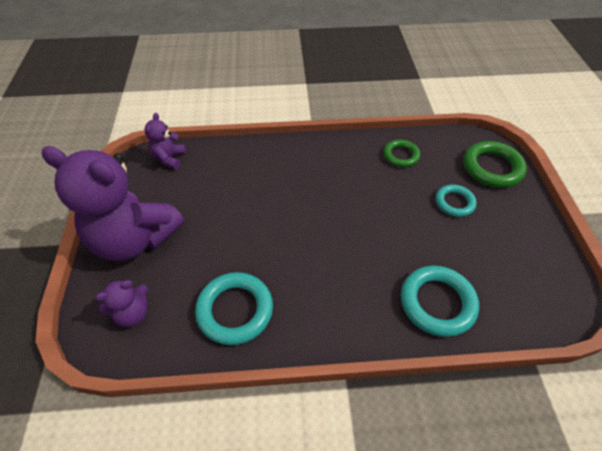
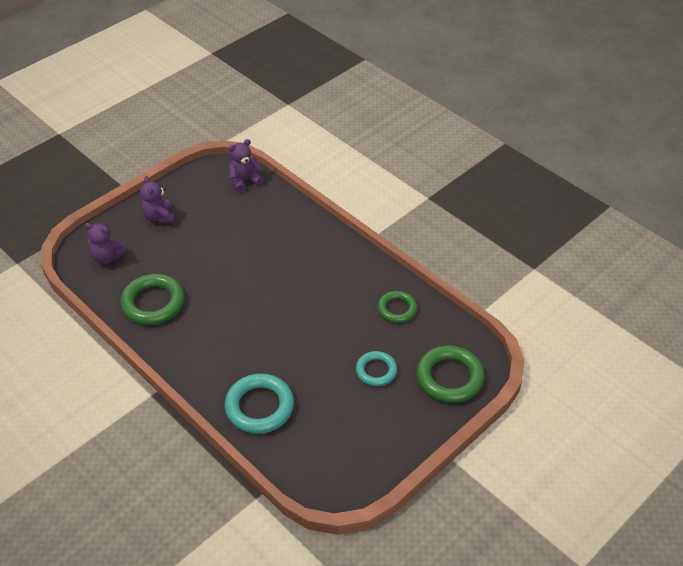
camera: 50 degrees right, 5 degrees down
(135, 239) = (159, 217): purple teddy bear -> purple teddy bear, size x0.45
(235, 310) = (153, 303): turquoise ring -> green ring

